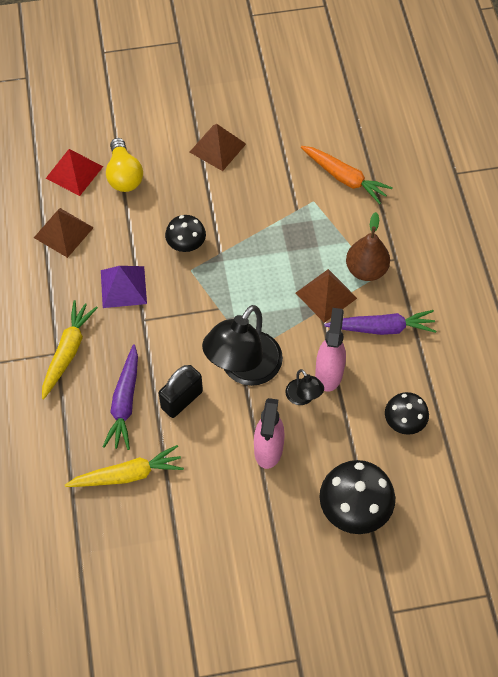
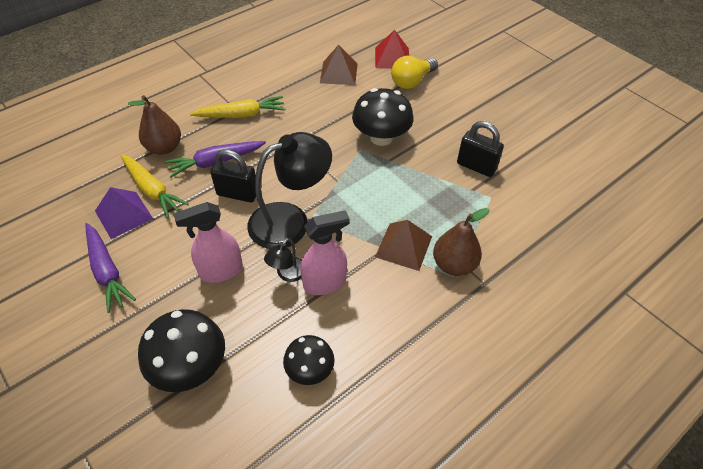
camera: 60 degrees right, 10 degrees down
(70, 443) = (164, 148): none -> brown pear
(123, 286) = (317, 120): purple pyramid -> purple pyramid (124, 214)
(186, 244) = (381, 137): black mushroom -> black mushroom, size x1.63
(217, 147) = (484, 118): brown pyramid -> none
(244, 369) = (290, 221): black lamp -> black lamp turned 150 degrees clockwise
(272, 190) = (476, 166): none -> black padlock
(344, 178) = (534, 208): orange carrot -> none
(382, 328) = (401, 305): purple carrot -> purple carrot (107, 271)

